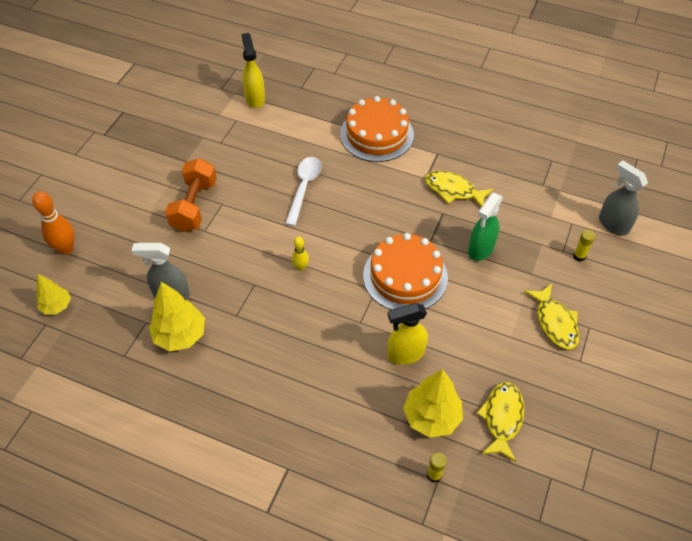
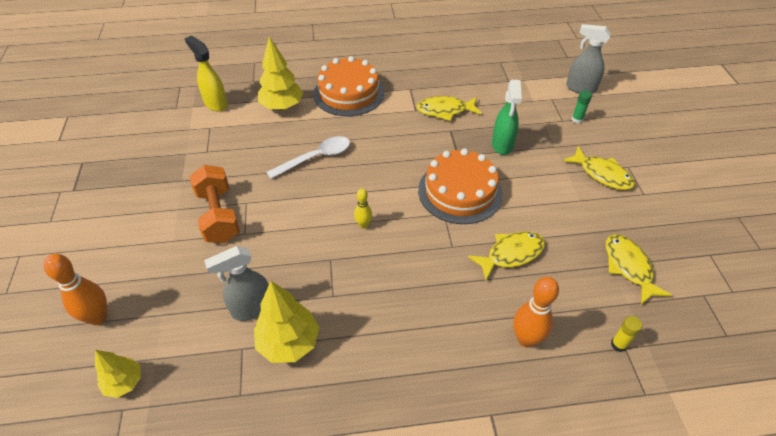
camera: 30 degrees left, 5 degrees down
(304, 187) = (316, 158): white spoon -> white spoon turned 75 degrees clockwise
(360, 429) = (526, 339): none -> orange bowling pin
(405, 354) = (511, 254): yellow spray bottle -> yellow fish
(431, 417) = (575, 296): yellow tree -> yellow tree (282, 106)
(579, 256) = (577, 119): yellow glue stick -> green glue stick

